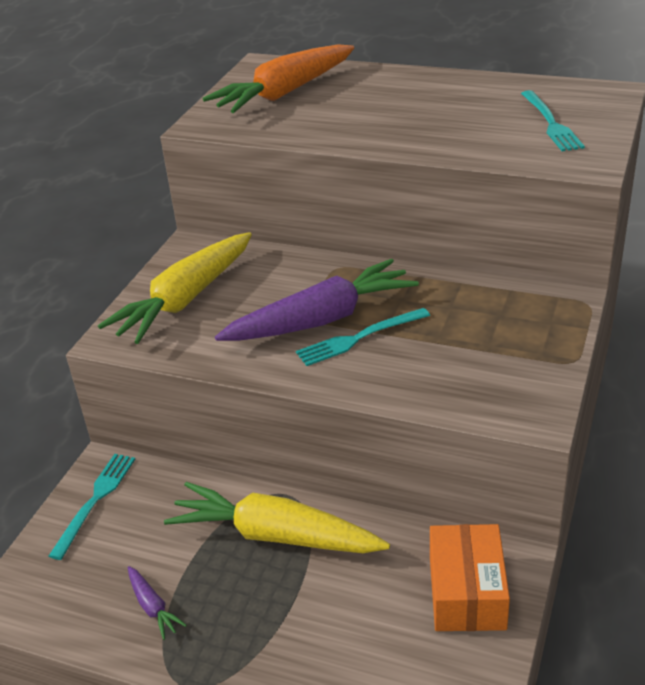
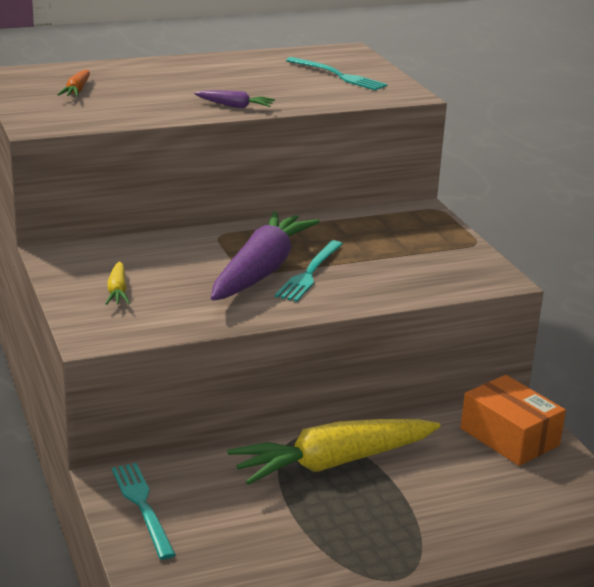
camera: 45 degrees left, 10 degrees down
(153, 607) = (301, 547): purple carrot -> purple carrot (235, 106)
(185, 299) = (117, 291): yellow carrot -> yellow carrot, size x0.42
(285, 93) = (77, 90): orange carrot -> orange carrot, size x0.42

